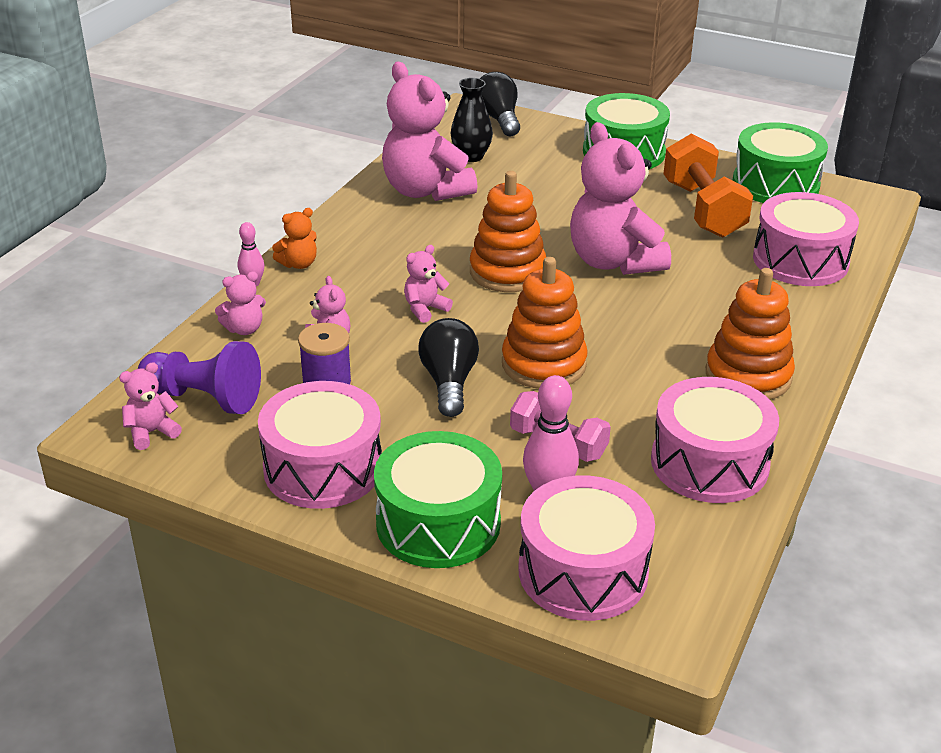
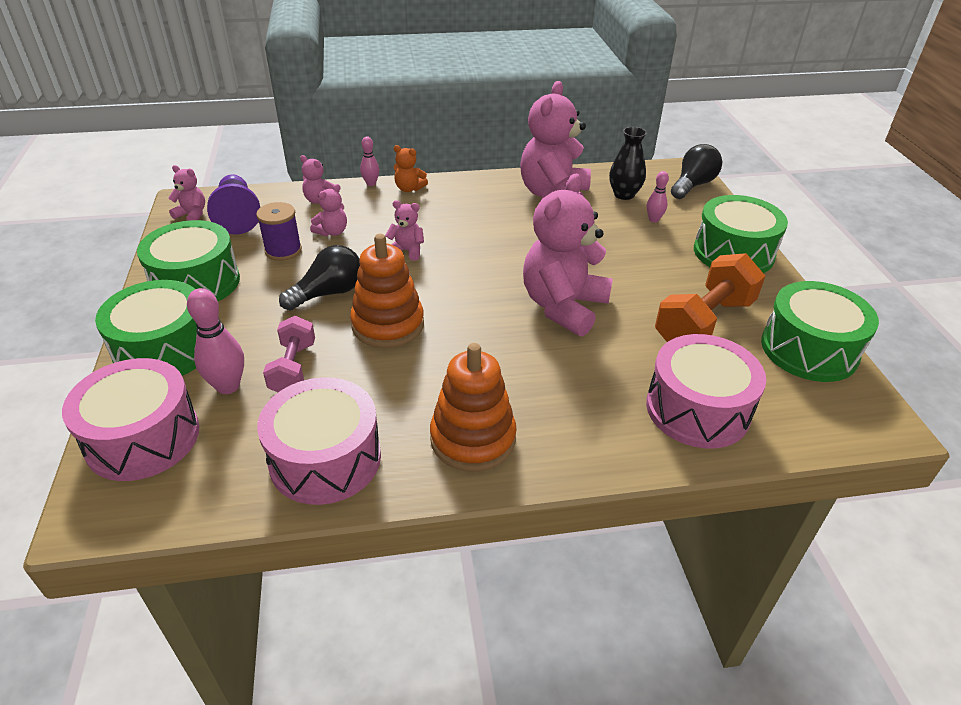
camera: 55 degrees right, 5 degrees up
(323, 468) = (196, 282): pink drum -> green drum
(507, 272) = (491, 265): orange stacking toy -> none
(531, 162) = (653, 220): none -> pink bowling pin

